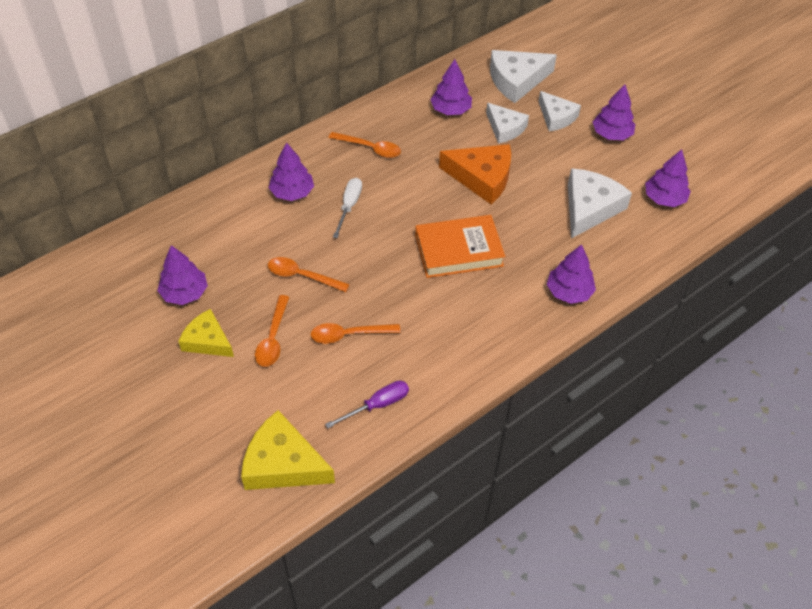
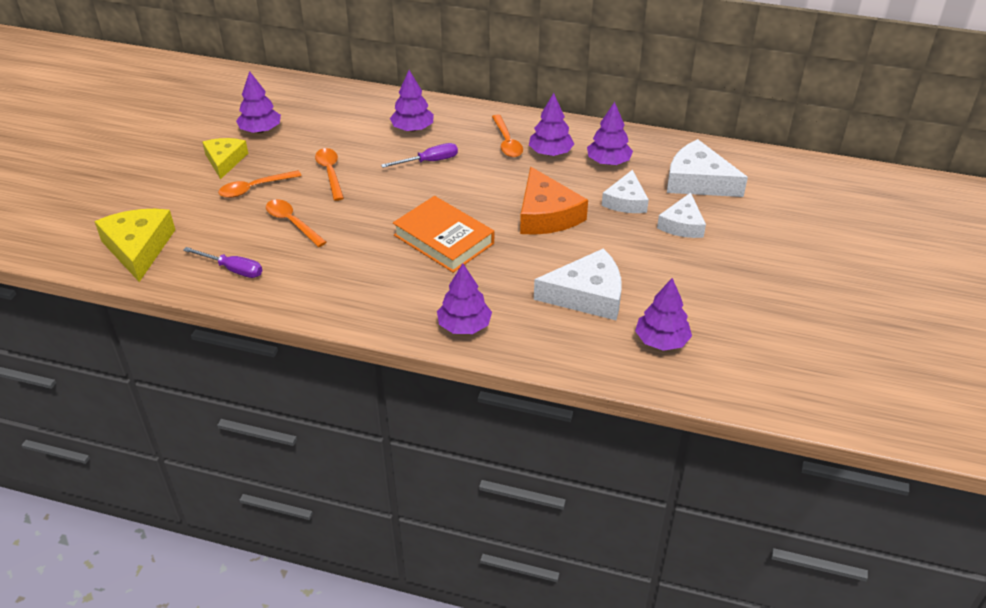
camera: 55 degrees right, 10 degrees down
(349, 206) = (429, 161): white screwdriver -> purple screwdriver
(611, 134) = (706, 269): purple tree -> purple tree (550, 152)

